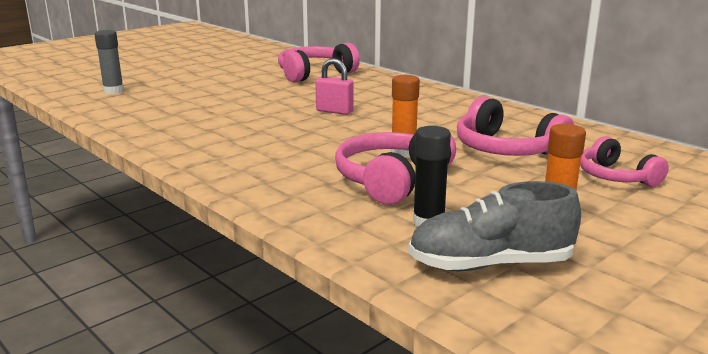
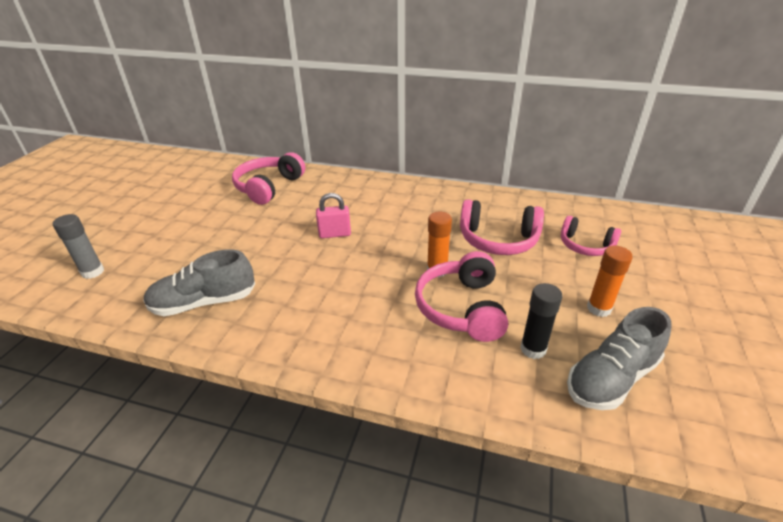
camera: 30 degrees left, 15 degrees up
(169, 123) = (204, 302): none -> grey shoe

